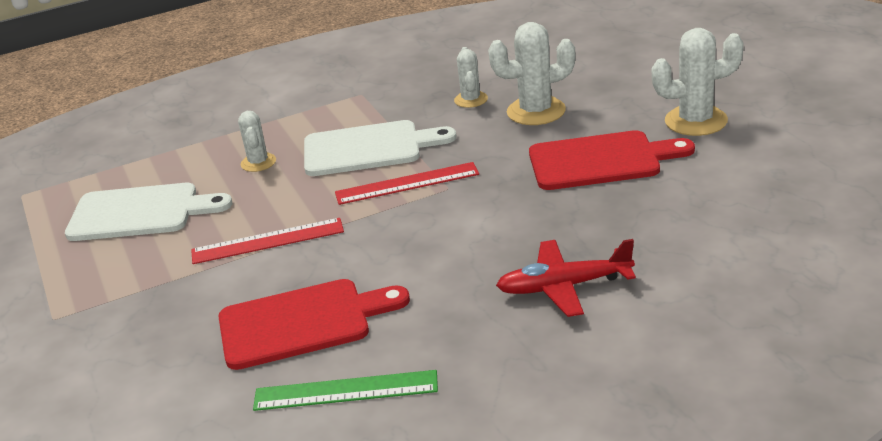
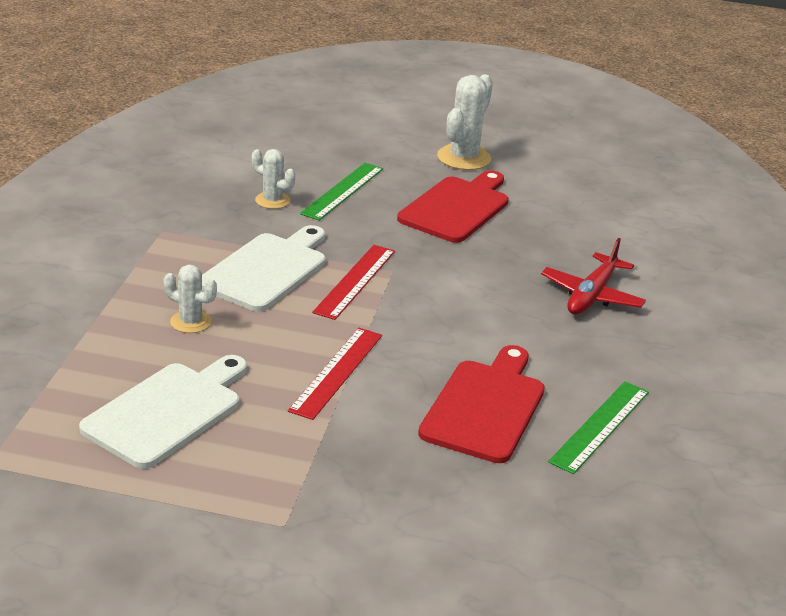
camera: 60 degrees left, 0 degrees up
(536, 111) = (342, 191): white cactus -> green ruler

